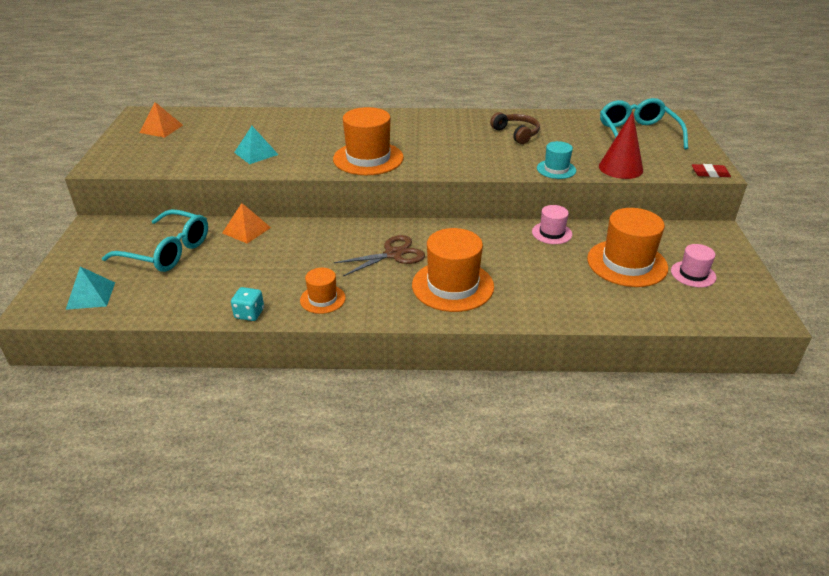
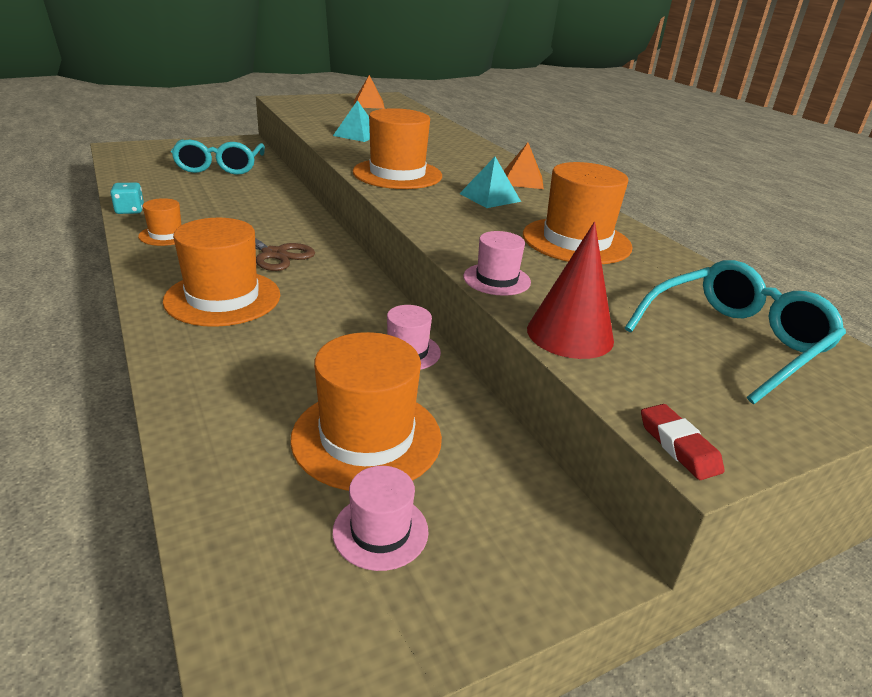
camera: 60 degrees right, 5 degrees down
(90, 295) = (141, 157): turquoise pyramid -> turquoise pyramid (489, 197)
(246, 230) = (275, 185): orange pyramid -> orange pyramid (522, 180)
(516, 134) = (576, 241): brown headphones -> orange hat
(556, 169) = (496, 279): turquoise hat -> pink hat

